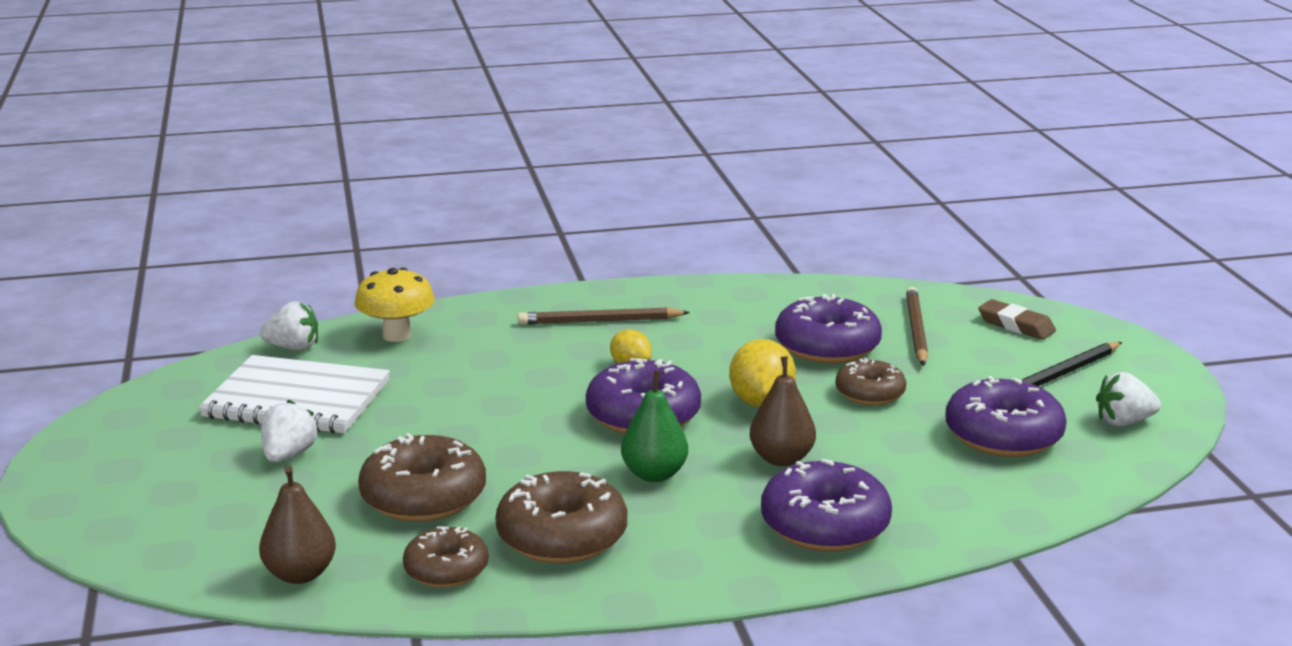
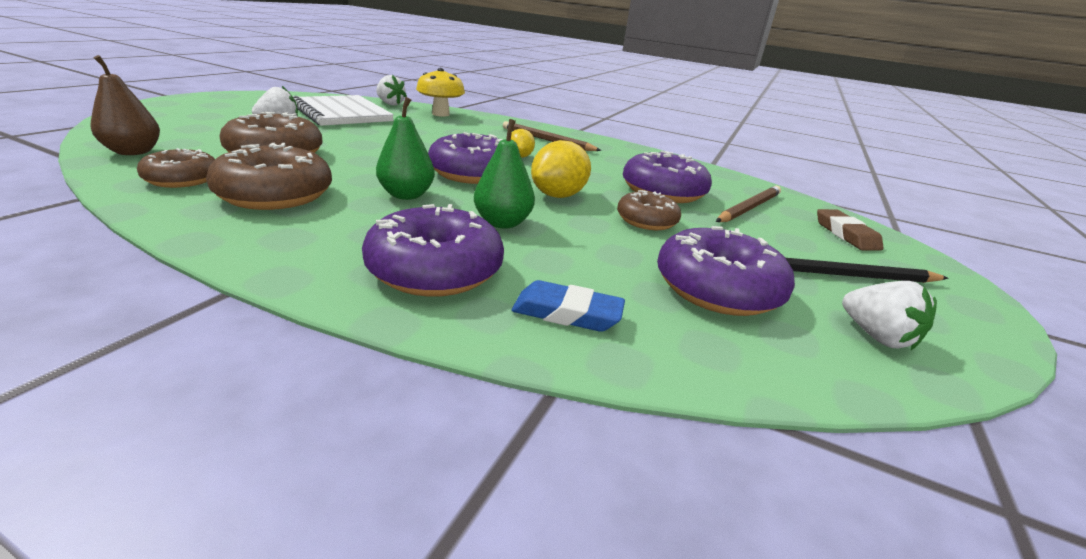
camera: 35 degrees right, 5 degrees up
(781, 459) = (502, 223): brown pear -> green pear
(952, 507) = (567, 313): none -> blue eraser
(1124, 422) = (876, 336): white strawberry -> white strawberry turned 150 degrees counterclockwise

